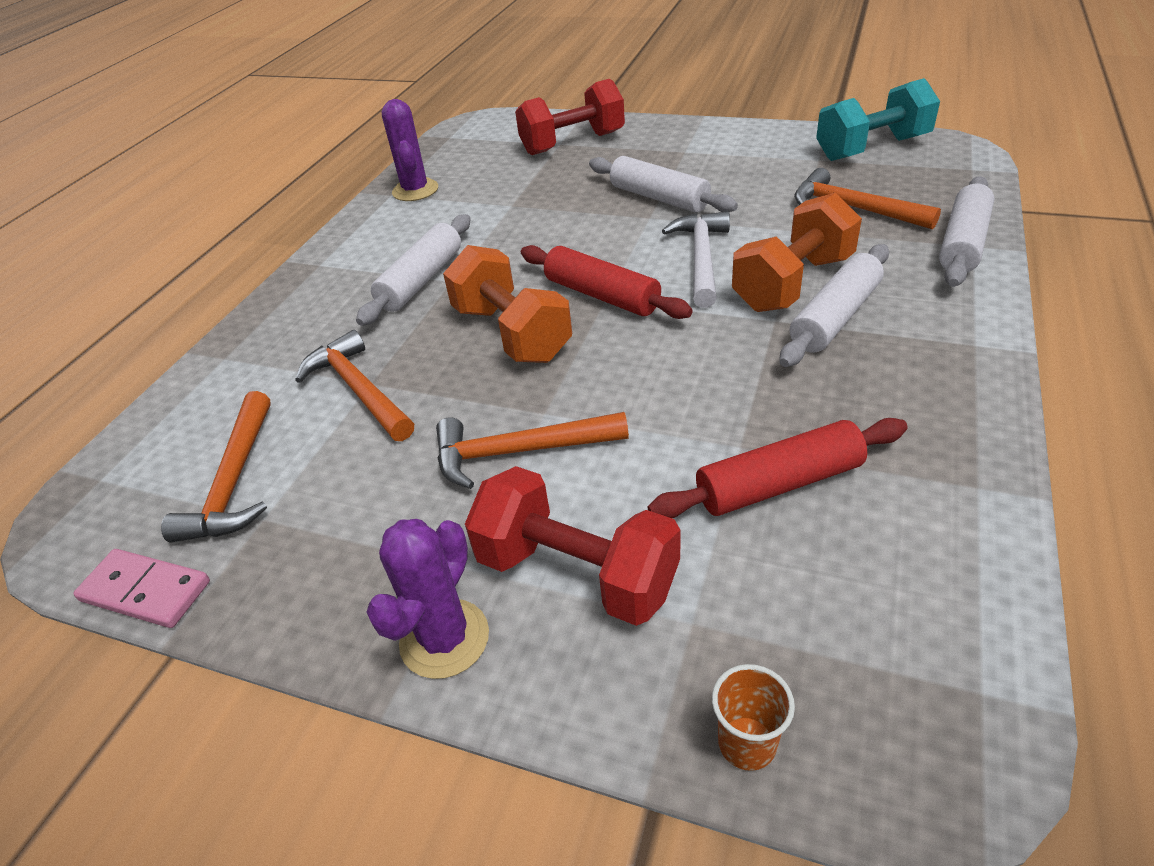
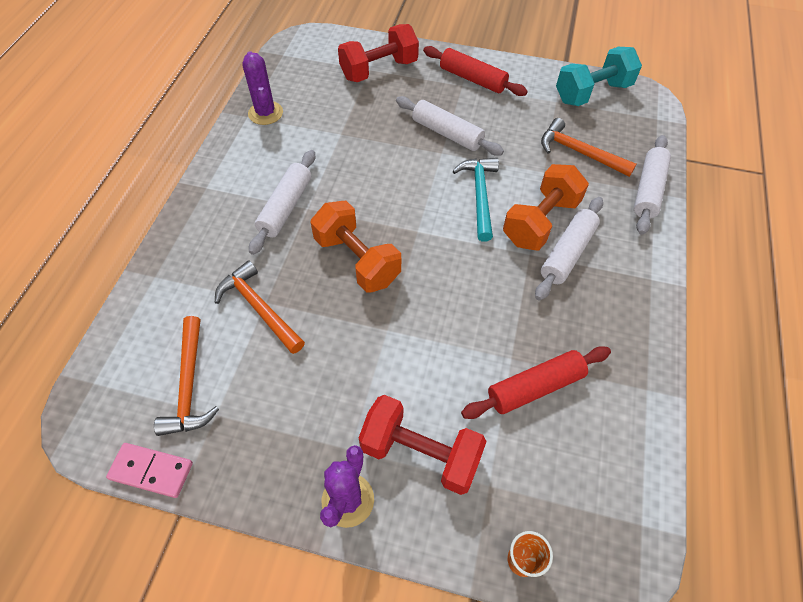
camera: 10 degrees left, 15 degrees up
(519, 451) = (375, 361): orange hammer -> none
(602, 295) = (415, 227): red rolling pin -> red rolling pin (472, 79)
(701, 258) = (479, 195): white hammer -> turquoise hammer

